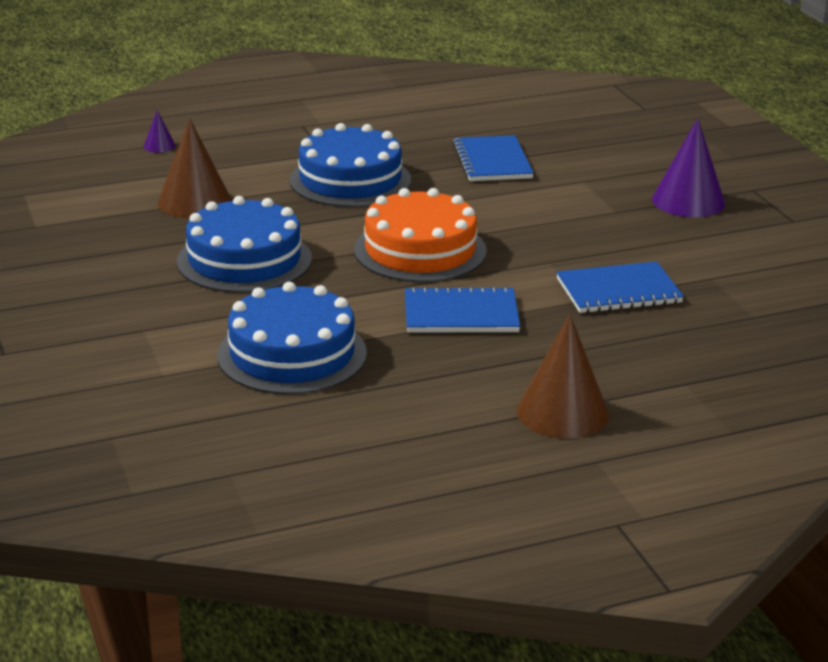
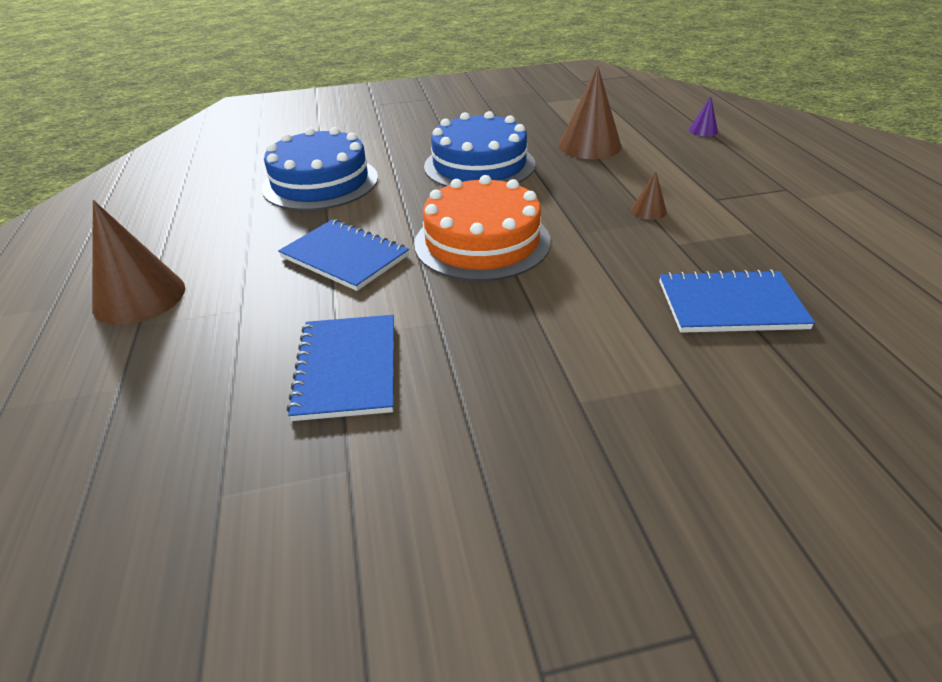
camera: 100 degrees right, 10 degrees up
(350, 180) = (648, 211): blue cake -> brown cone
(461, 314) = (344, 256): blue notebook -> blue notebook turned 60 degrees counterclockwise
(688, 201) = (624, 502): purple cone -> none

